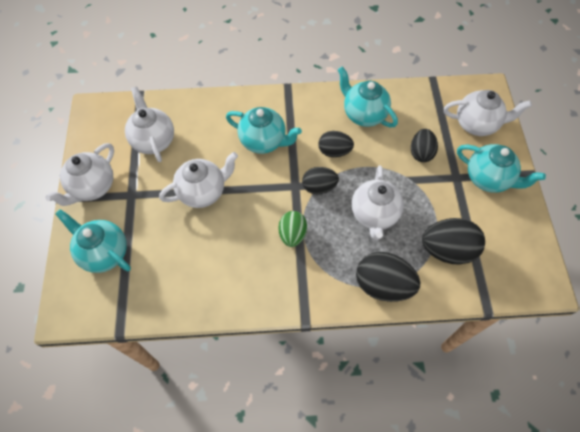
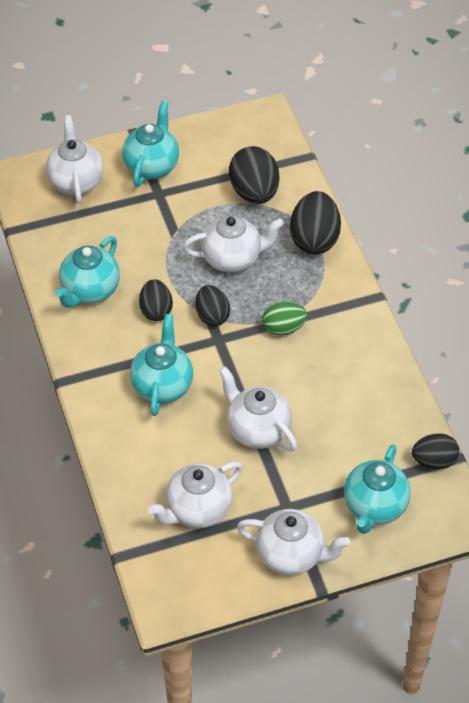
camera: 105 degrees left, 10 degrees down
(421, 153) = (133, 228): black egg -> black egg (434, 461)

